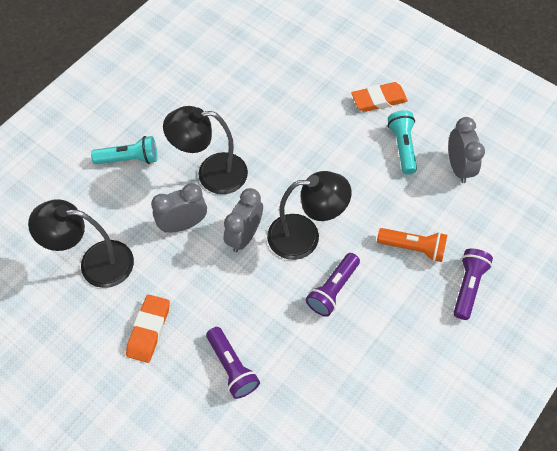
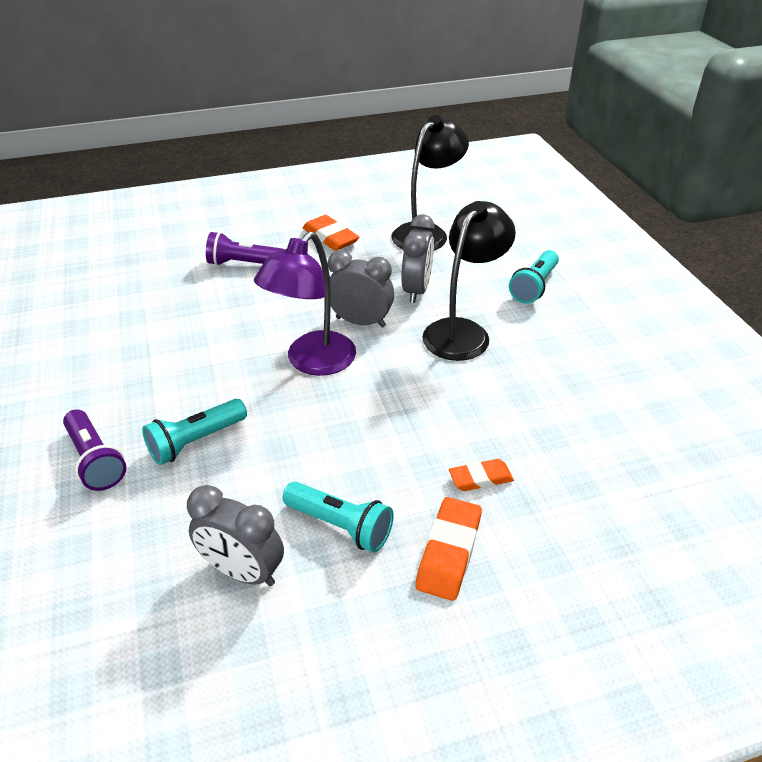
camera: 125 degrees right, 20 degrees down
(244, 236) = (360, 322): grey clock -> grey clock turned 45 degrees counterclockwise
(305, 236) = (312, 362): black lamp -> purple lamp
(326, 108) = (480, 478): none -> orange eraser
(333, 289) = (232, 352): purple flashlight -> none
(413, 248) = (196, 441): orange flashlight -> turquoise flashlight

